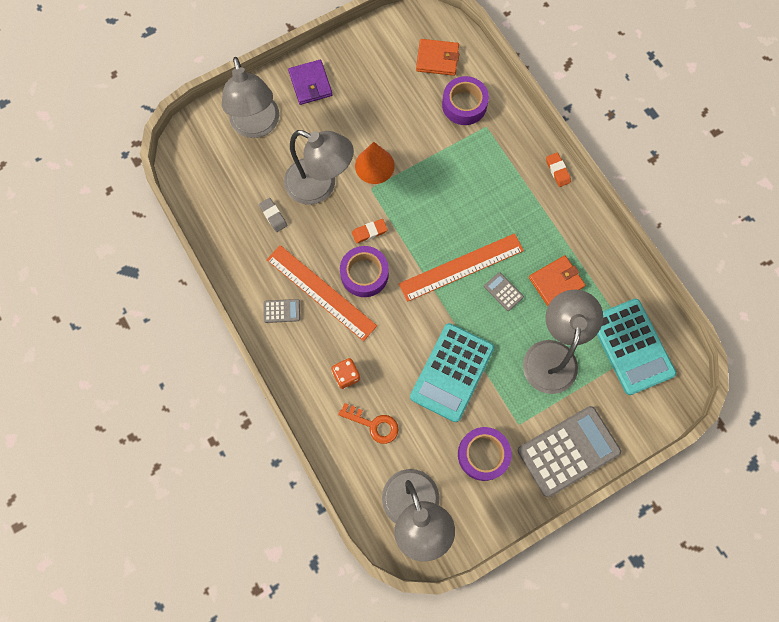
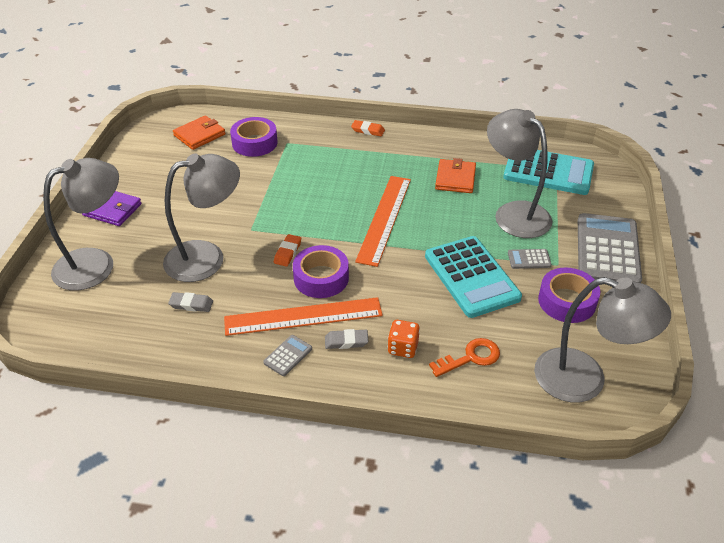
camera: 50 degrees left, 30 degrees down
(257, 126) = (96, 264): grey lamp -> grey lamp turned 60 degrees counterclockwise
(322, 336) = (346, 341): none -> grey eraser
(374, 165) = (235, 215): orange cone -> none
(503, 291) = (432, 208): grey calculator -> grey calculator (529, 259)

